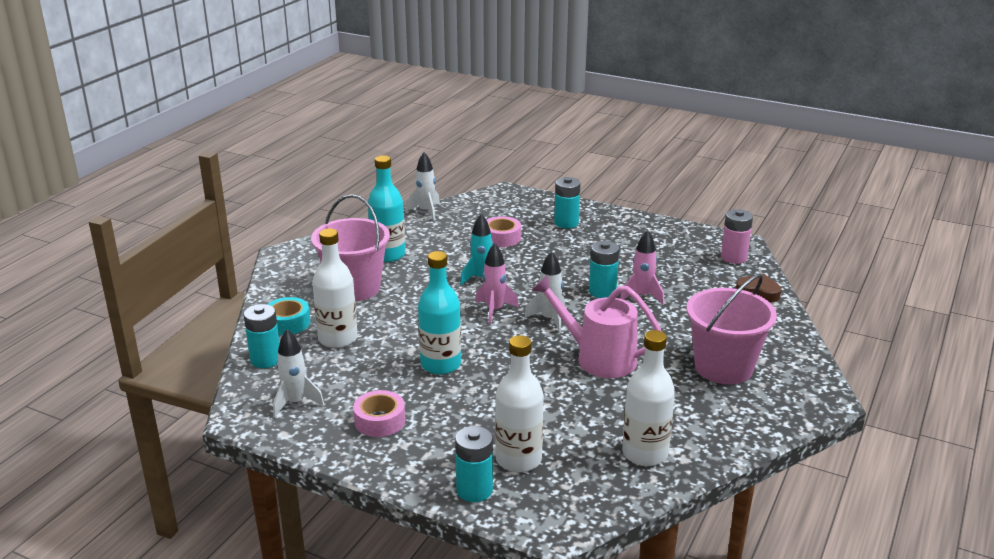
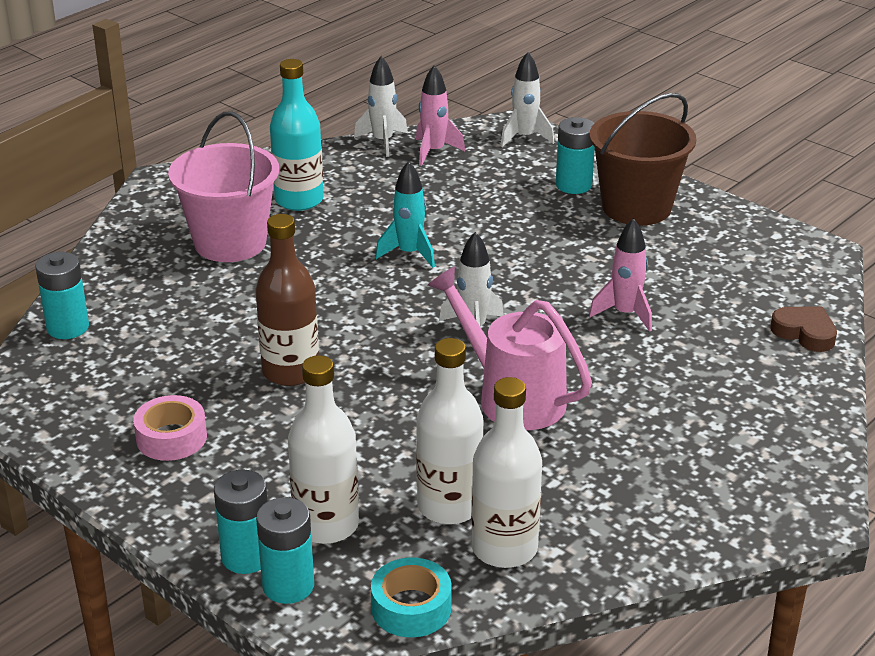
camera: 15 degrees right, 5 degrees up
(288, 323) = (120, 280): turquoise tape -> turquoise tape (411, 608)
(295, 403) = (77, 394): white rocket -> white rocket (524, 137)
(338, 339) = (173, 313): white bottle -> white bottle (449, 506)
(441, 364) = (290, 371): turquoise bottle -> brown bottle
(494, 310) = (403, 304): pink rocket -> pink rocket (434, 152)
(501, 238) = (469, 196): pink tape -> none
(602, 291) = (571, 298): turquoise battery -> turquoise battery (288, 586)
(613, 231) = (636, 207): none -> brown bucket
(723, 367) = (688, 441): pink bucket -> none
(733, 257) = (796, 273): pink battery -> none

